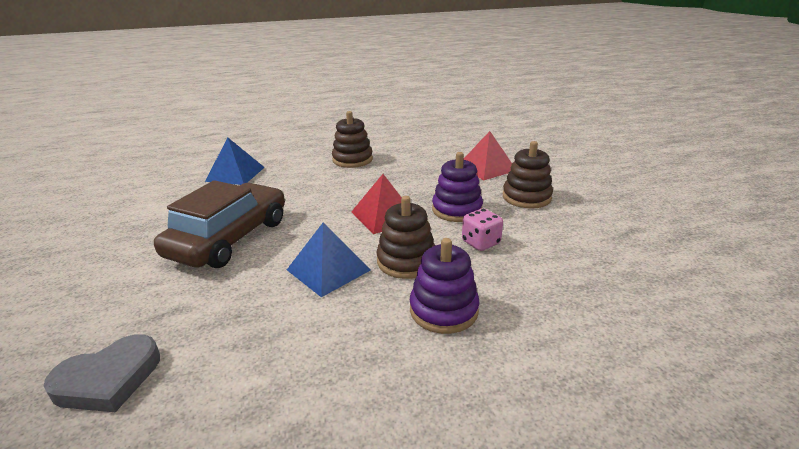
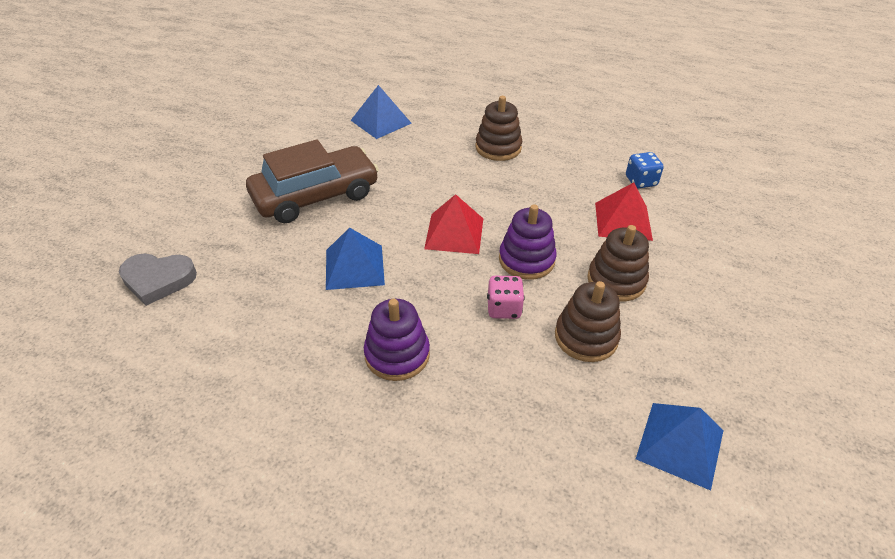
camera: 35 degrees right, 15 degrees up
(406, 261) = (420, 292): brown stacking toy -> brown stacking toy (586, 337)
(469, 146) = (641, 181): none -> blue dice
(685, 261) = (680, 444): none -> blue pyramid

